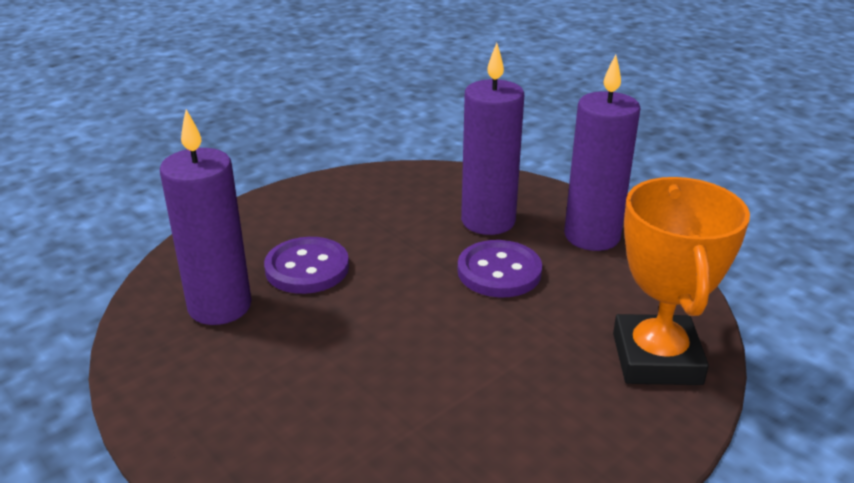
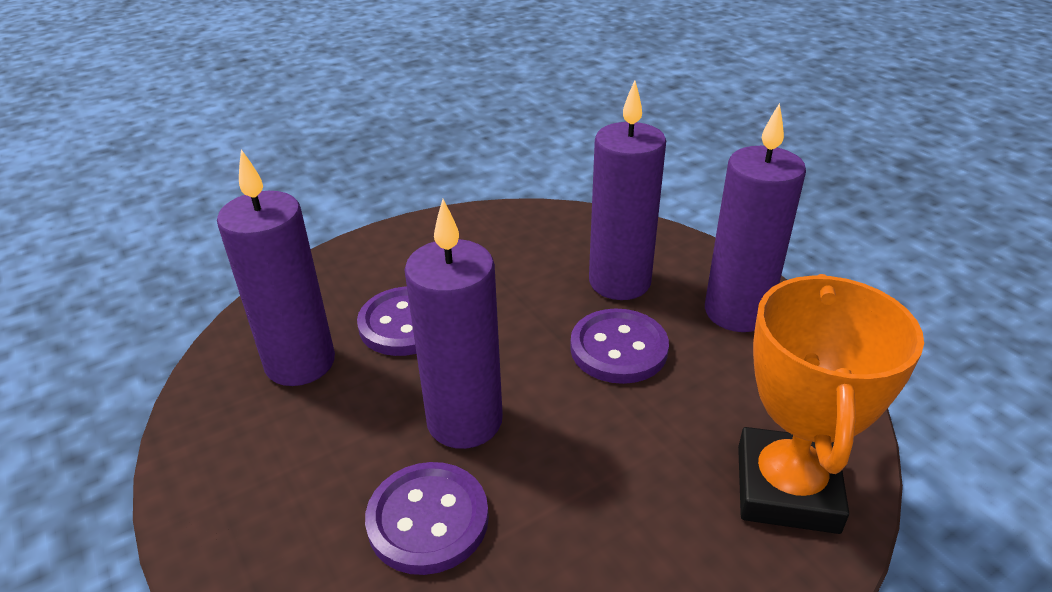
camera: 10 degrees right, 5 degrees up
(369, 411) = (428, 520): none -> purple button
(381, 337) = (464, 421): none -> purple candle

